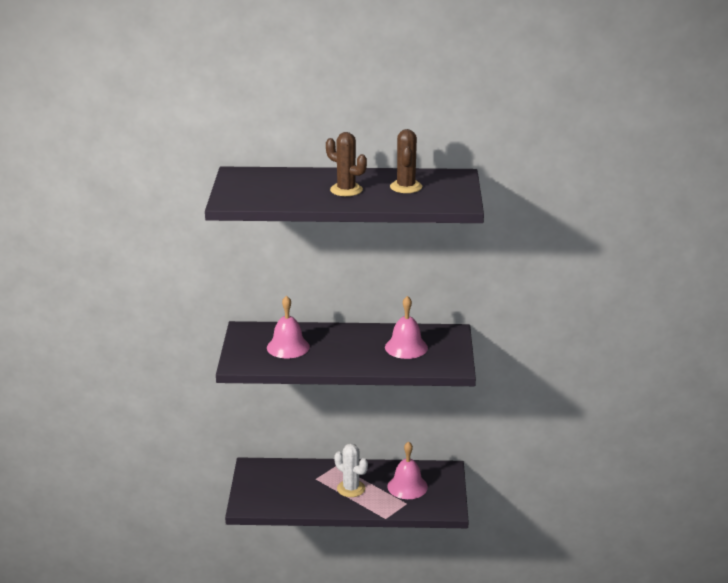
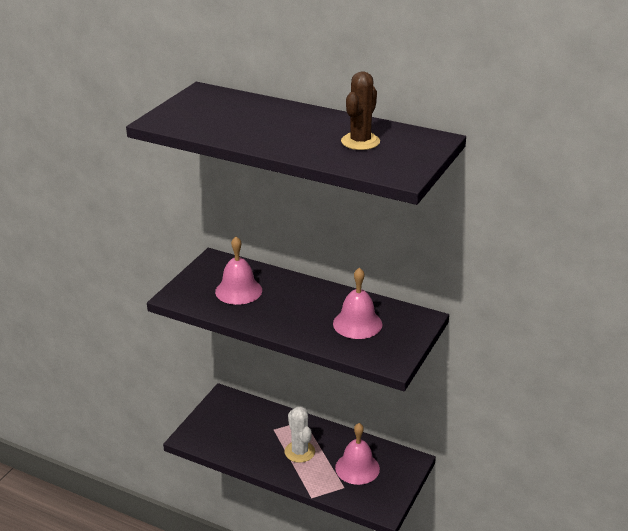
camera: 25 degrees right, 5 degrees up
(346, 190) = (291, 132): brown cactus -> none

